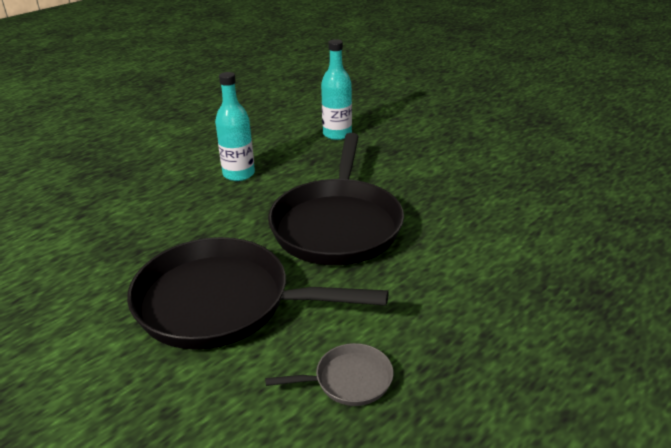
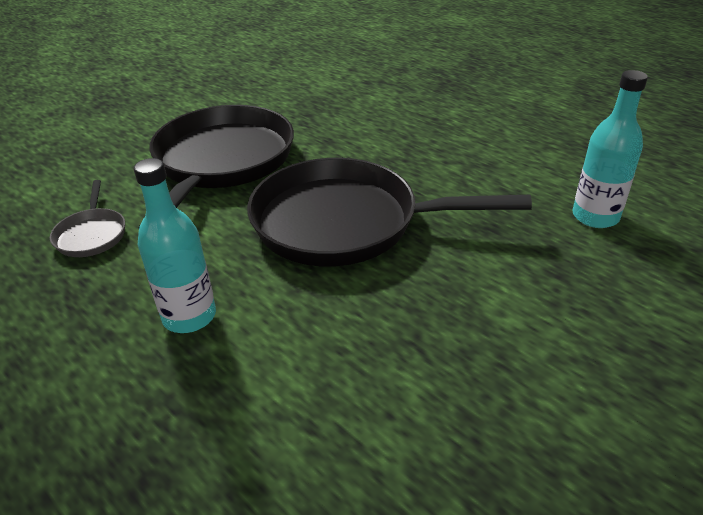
camera: 90 degrees right, 5 degrees up
(238, 174) = (456, 149): turquoise bottle -> turquoise bottle (189, 316)

